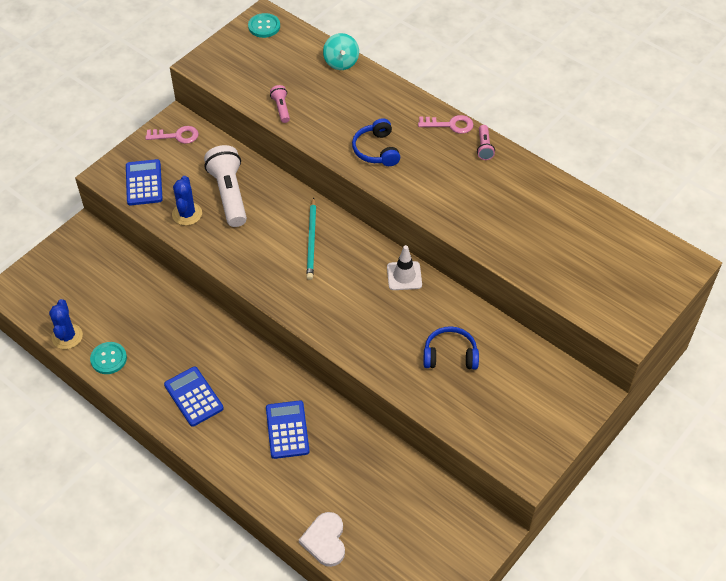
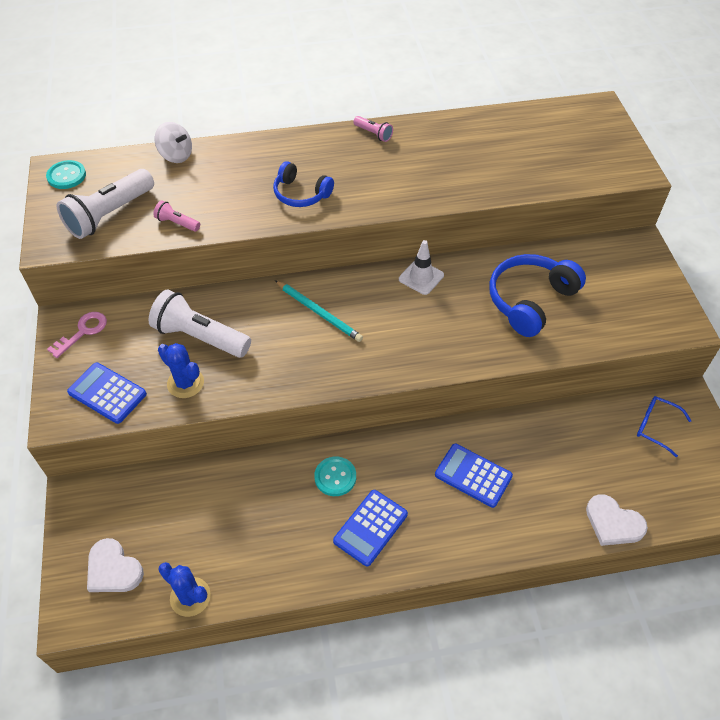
camera: 50 degrees left, 0 degrees up
(53, 286) = (113, 569): none -> white heart
(108, 359) = (256, 575): turquoise button -> turquoise button (335, 477)
(193, 397) = (370, 528): blue calculator -> blue calculator turned 60 degrees counterclockwise
(253, 72) = (109, 215): none -> white flashlight
(341, 62) = (176, 155): turquoise spinning top -> white spinning top
(441, 523) = (655, 427): none -> blue glasses
(450, 125) = (327, 137): pink key -> none
(450, 355) = (530, 300): blue headphones -> blue headphones, size x1.58

